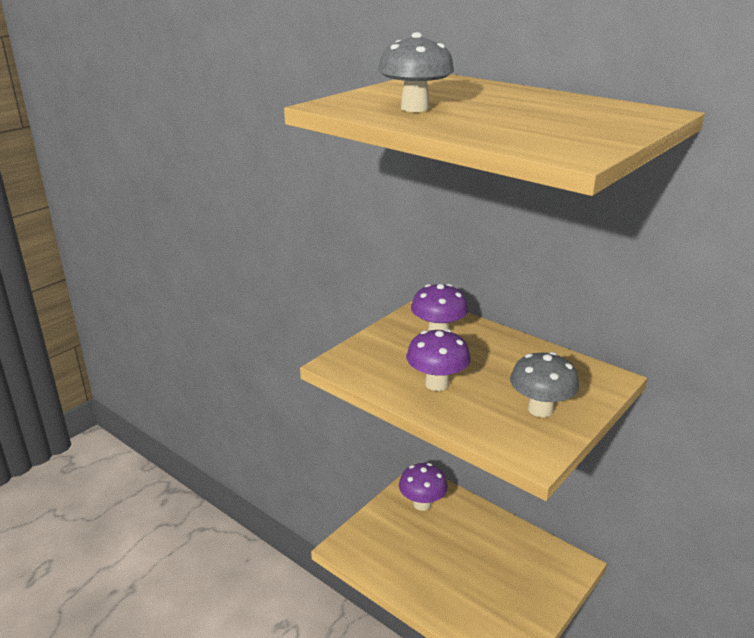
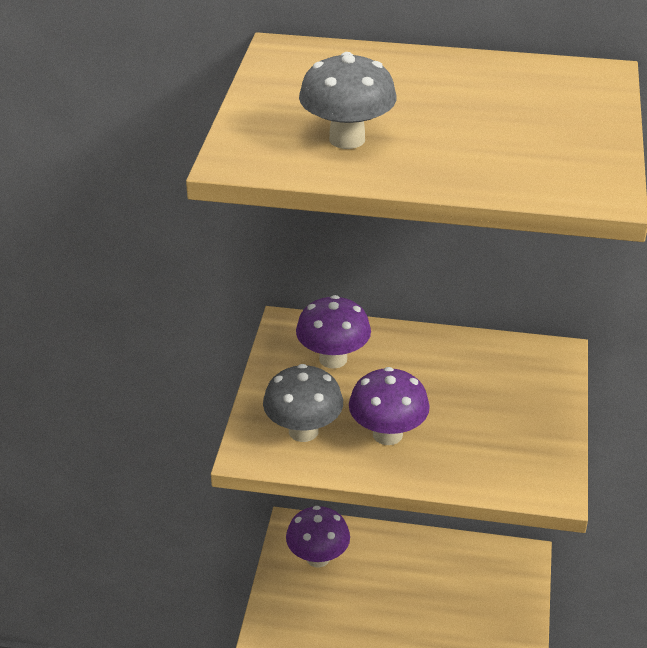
camera: 30 degrees left, 10 degrees up
(540, 409) = (516, 425): grey mushroom -> grey mushroom (303, 431)

